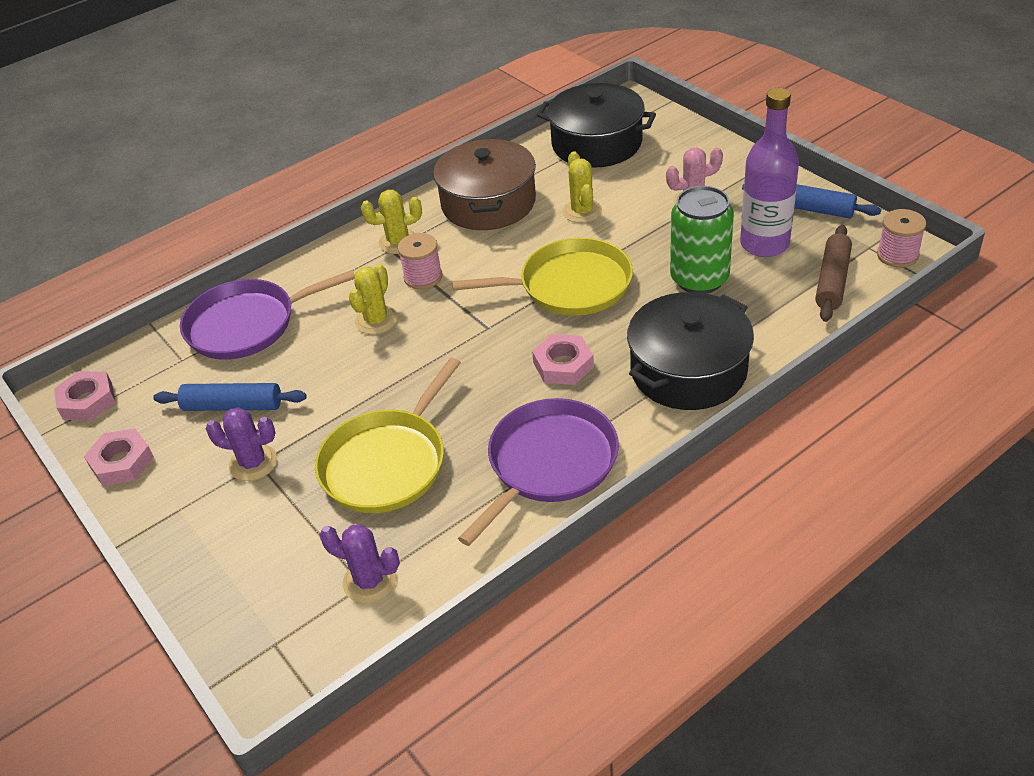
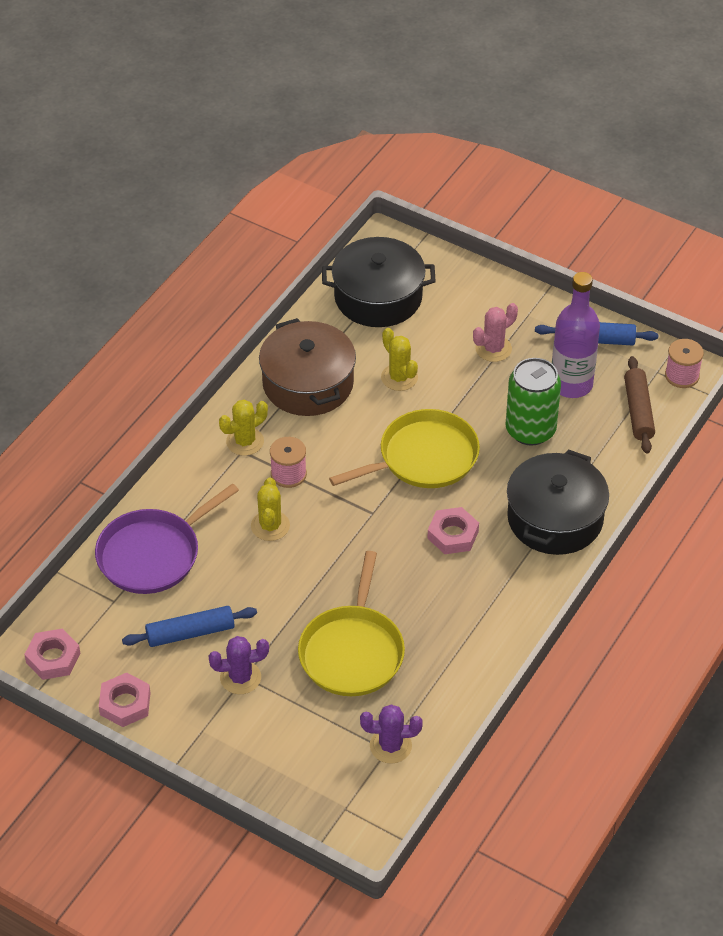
camera: 25 degrees left, 5 degrees up
(549, 464) = (480, 622): purple pan -> none

